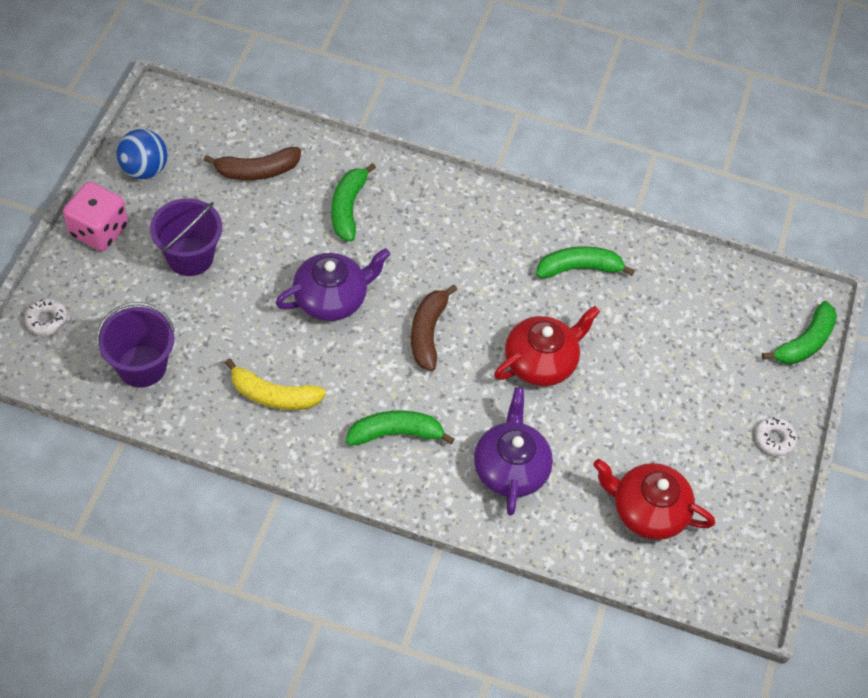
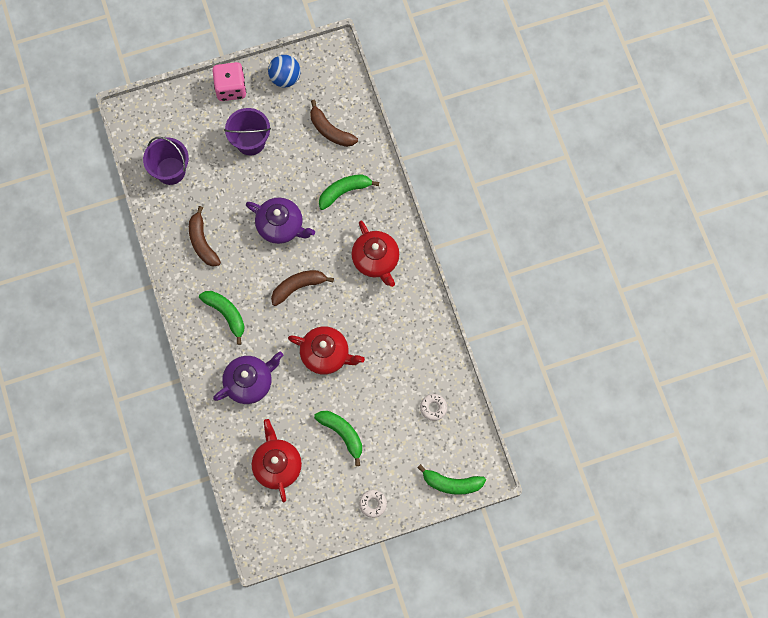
camera: 60 degrees right, 15 degrees up
(47, 320) = (161, 109): white donut -> white donut (433, 408)
(274, 395) = (202, 242): yellow banana -> brown banana
(463, 234) = (376, 260): none -> red teapot
(579, 268) = (403, 334): green banana -> green banana (342, 434)

